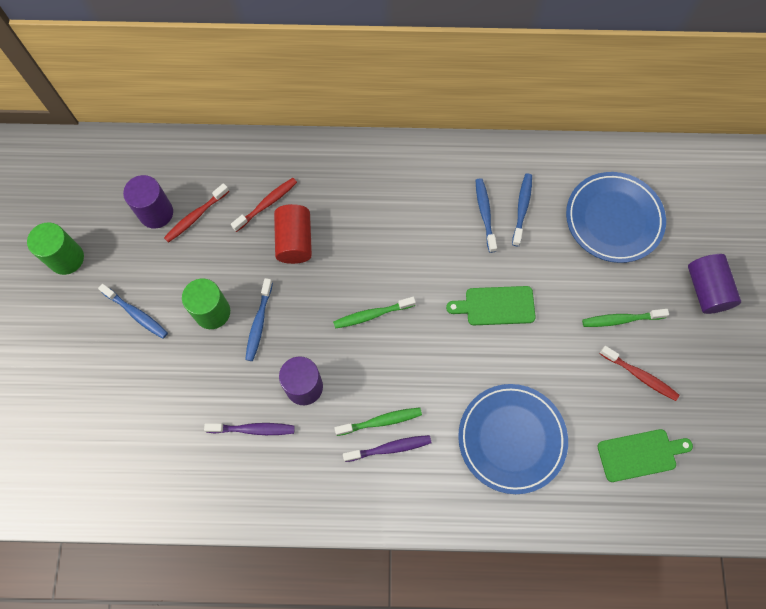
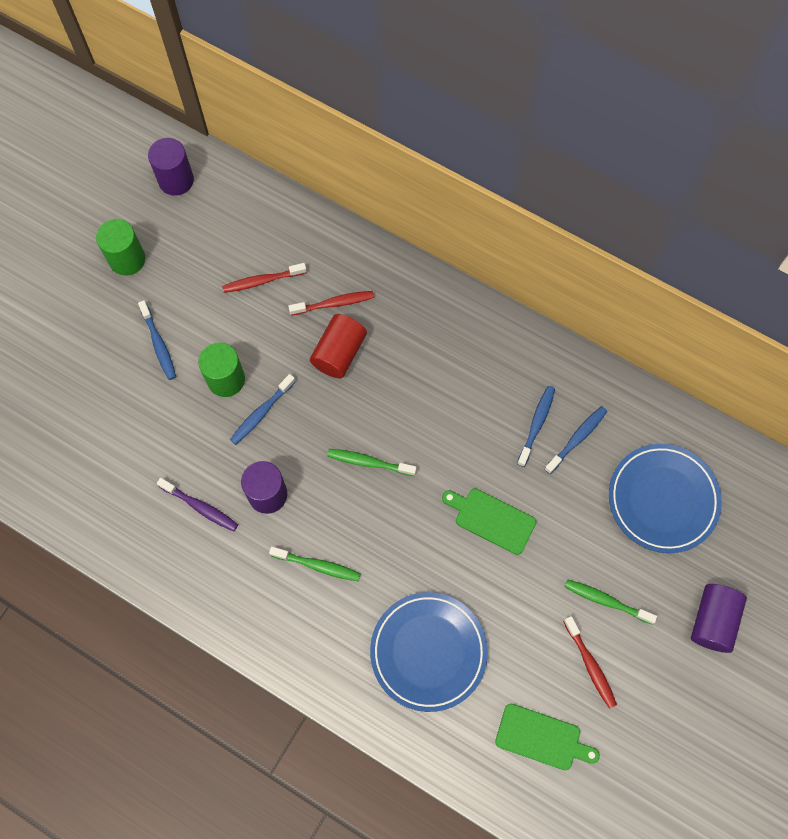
camera: 30 degrees right, 0 degrees up
(156, 213) = (229, 258): purple cylinder -> purple cylinder (176, 180)
(390, 448) = (311, 595): purple toothbrush -> none

